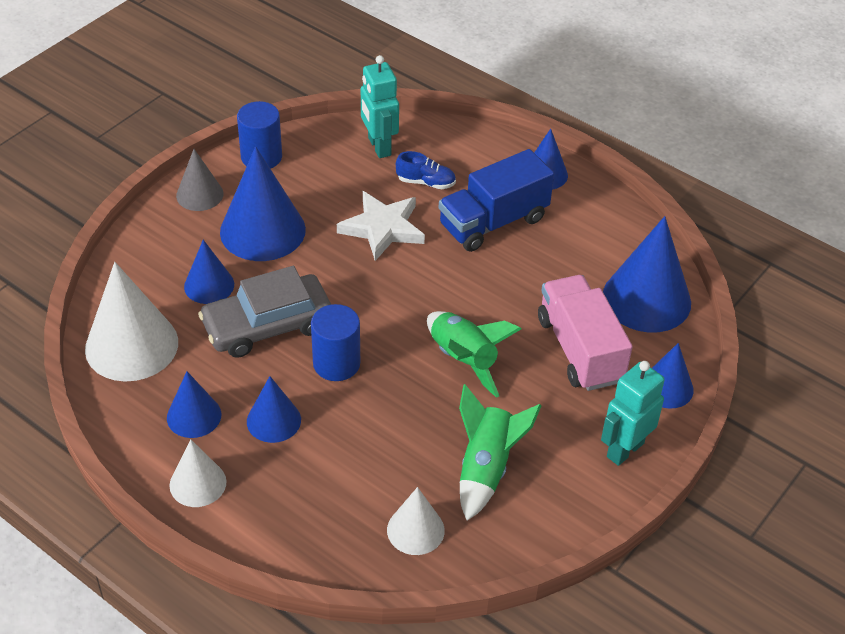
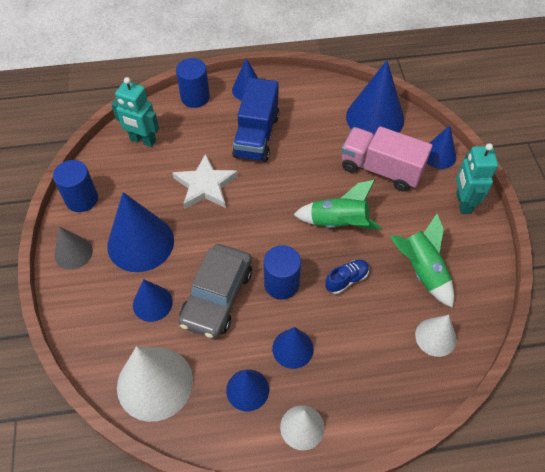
camera: 45 degrees left, 10 degrees up
(426, 182) = (194, 141): blue shoe -> blue shoe (346, 280)
(481, 144) = (195, 97): none -> blue cylinder

